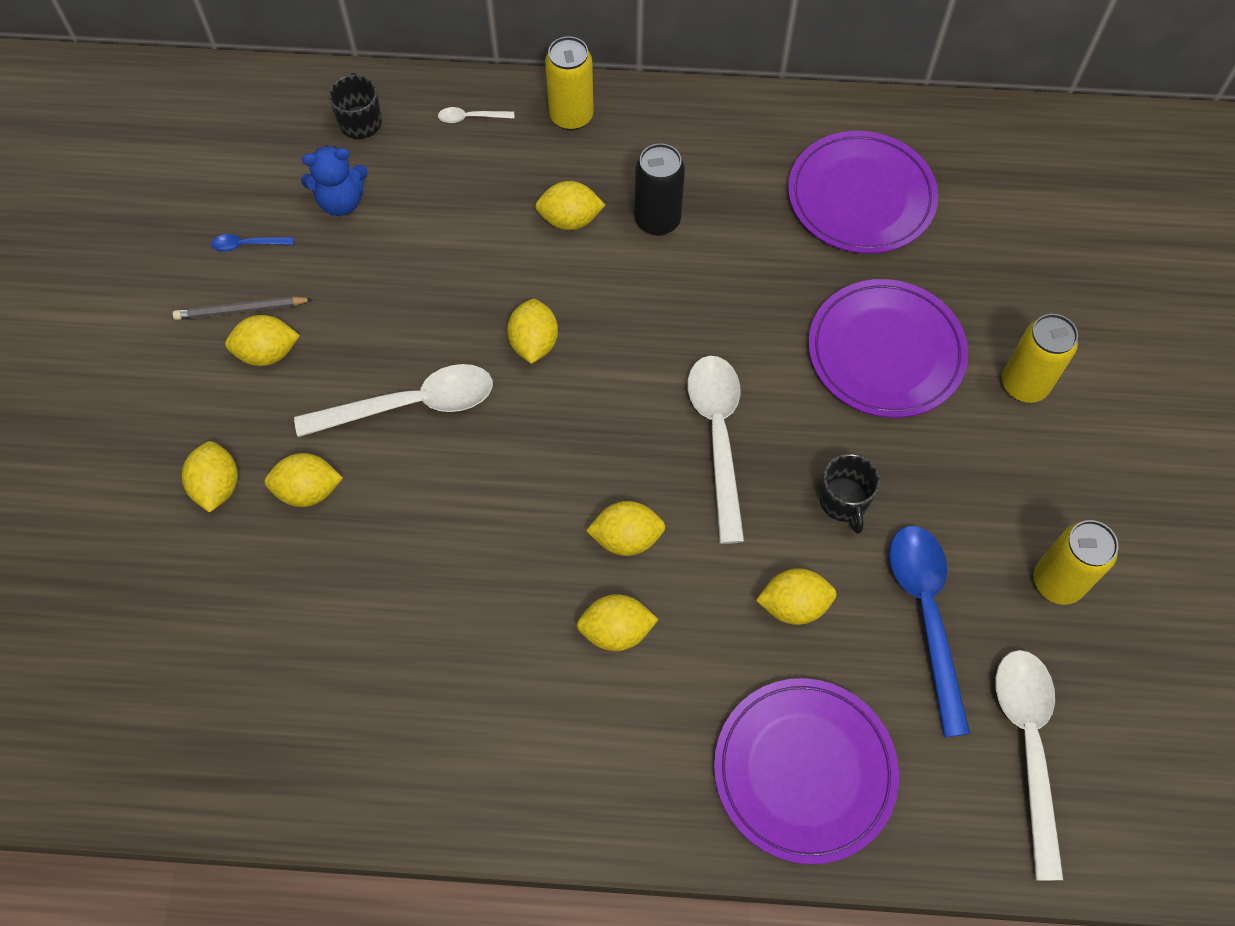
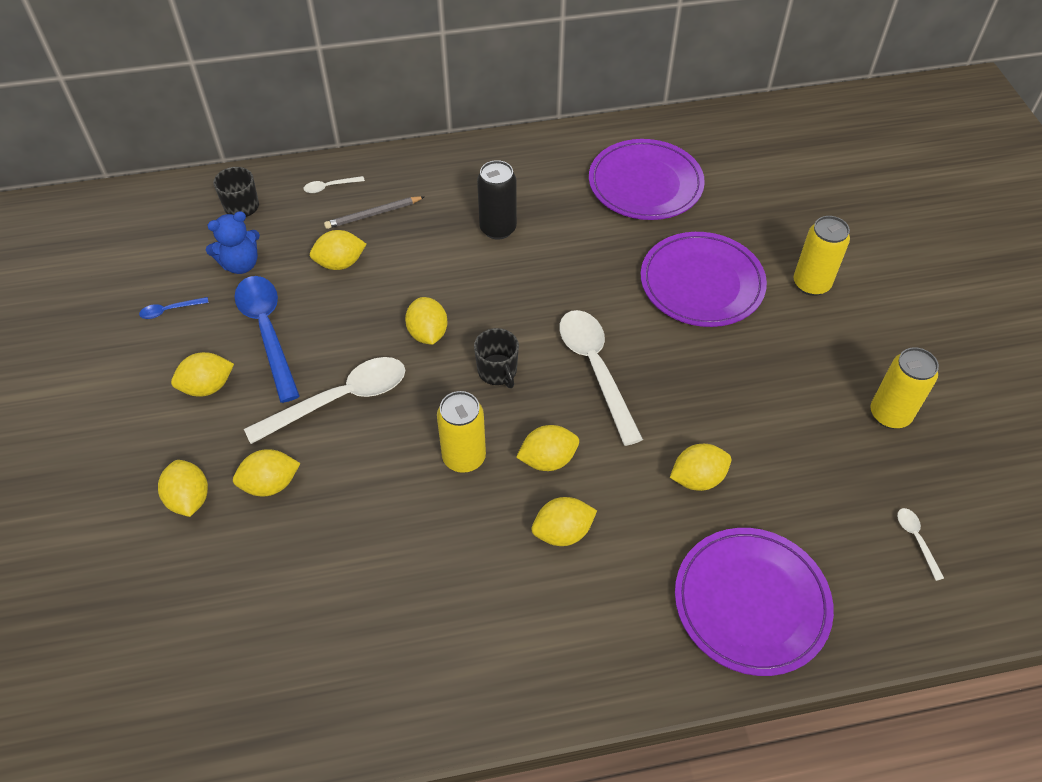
camera: 15 degrees left, 10 degrees down
(241, 310) = (176, 359): grey pencil -> grey pencil (373, 214)
(570, 220) = (429, 241): yellow lemon -> yellow lemon (340, 263)
(571, 116) = (408, 171): yellow can -> yellow can (464, 457)
(844, 501) = (709, 394): black mug -> black mug (497, 371)
(926, 615) = (802, 461): blue spoon -> blue spoon (267, 332)
(1028, 747) = (916, 540): white spoon -> white spoon, size x0.43

